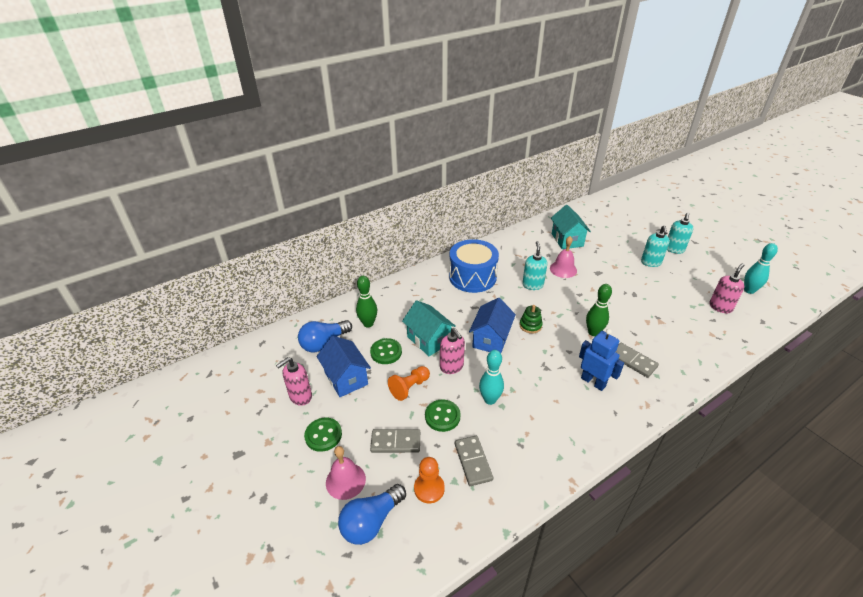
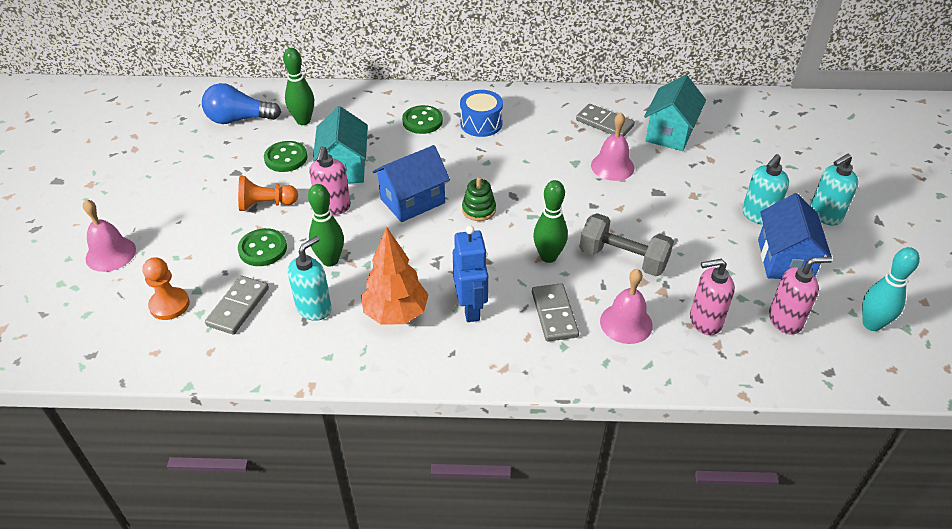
camera: 35 degrees right, 5 degrees up
(300, 397) = (160, 159): pink soap dispenser -> pink soap dispenser (705, 321)
(323, 435) = (139, 204): green button -> green button (422, 121)
(346, 378) = (218, 163): blue house -> blue house (784, 259)
(371, 521) = (90, 300): blue light bulb -> none
(395, 442) = (191, 247): grey domino -> grey domino (604, 123)
(472, 277) = (481, 123): blue drum -> blue drum, size x0.59
(490, 399) = (330, 260): turquoise bowling pin -> green bowling pin
(532, 285) = (545, 166): turquoise soap dispenser -> turquoise soap dispenser (314, 308)
(562, 409) = (396, 314): none -> orange tree
(625, 314) = (623, 259): none -> grey dumbbell
(666, 346) = (626, 323): none -> pink bell

